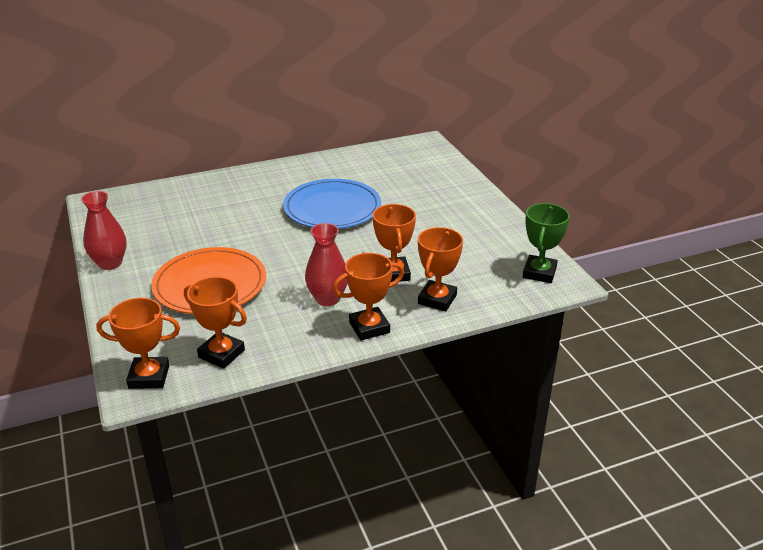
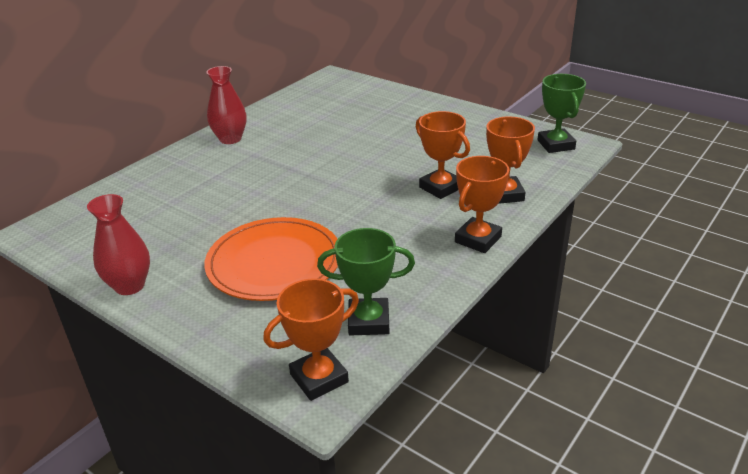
camera: 30 degrees left, 0 degrees up
(221, 354) = (368, 321): orange trophy -> green trophy
(327, 299) = (409, 230): red vase -> red vase (230, 139)
(332, 208) = (314, 153): blue plate -> none

